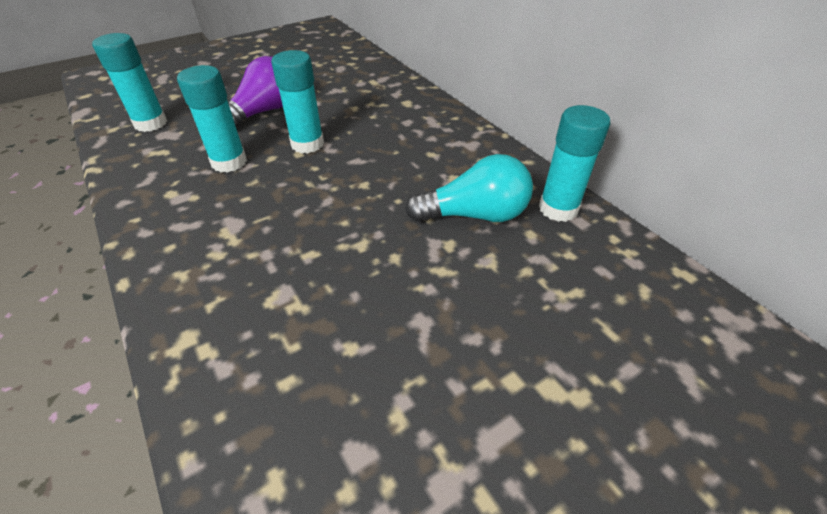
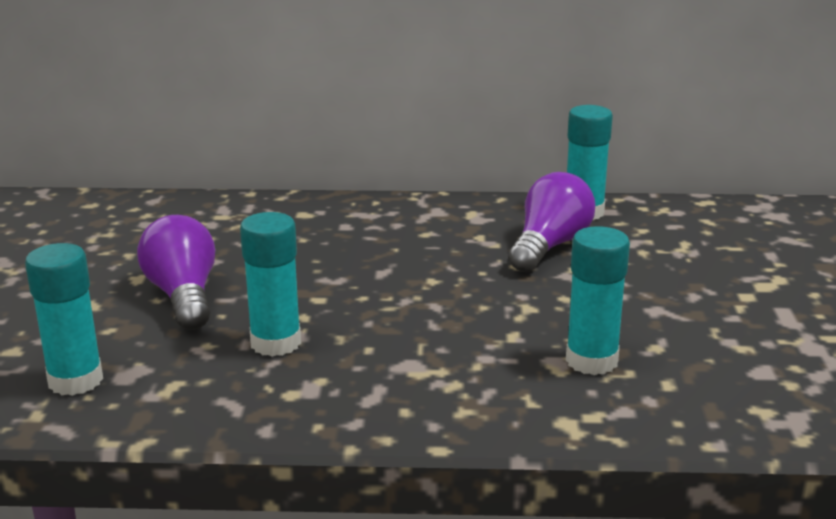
camera: 55 degrees left, 20 degrees down
(307, 144) = (308, 288): turquoise glue stick -> turquoise glue stick (591, 361)
(474, 215) = (549, 246): turquoise light bulb -> purple light bulb

